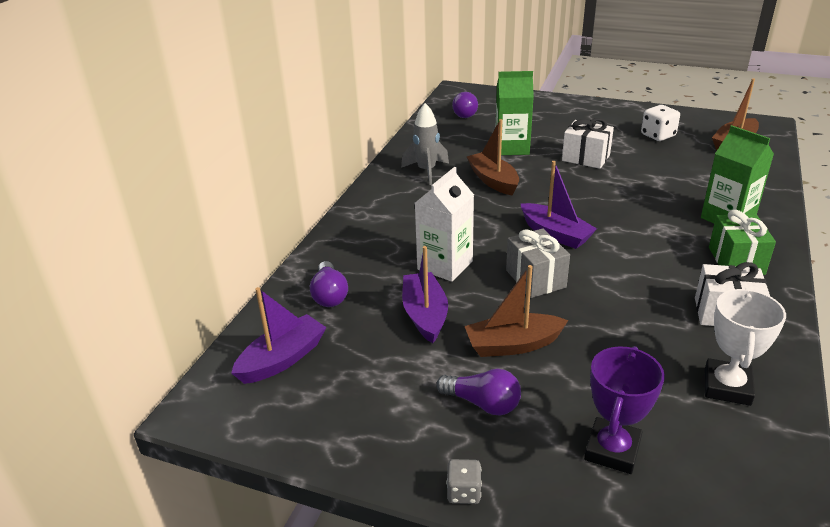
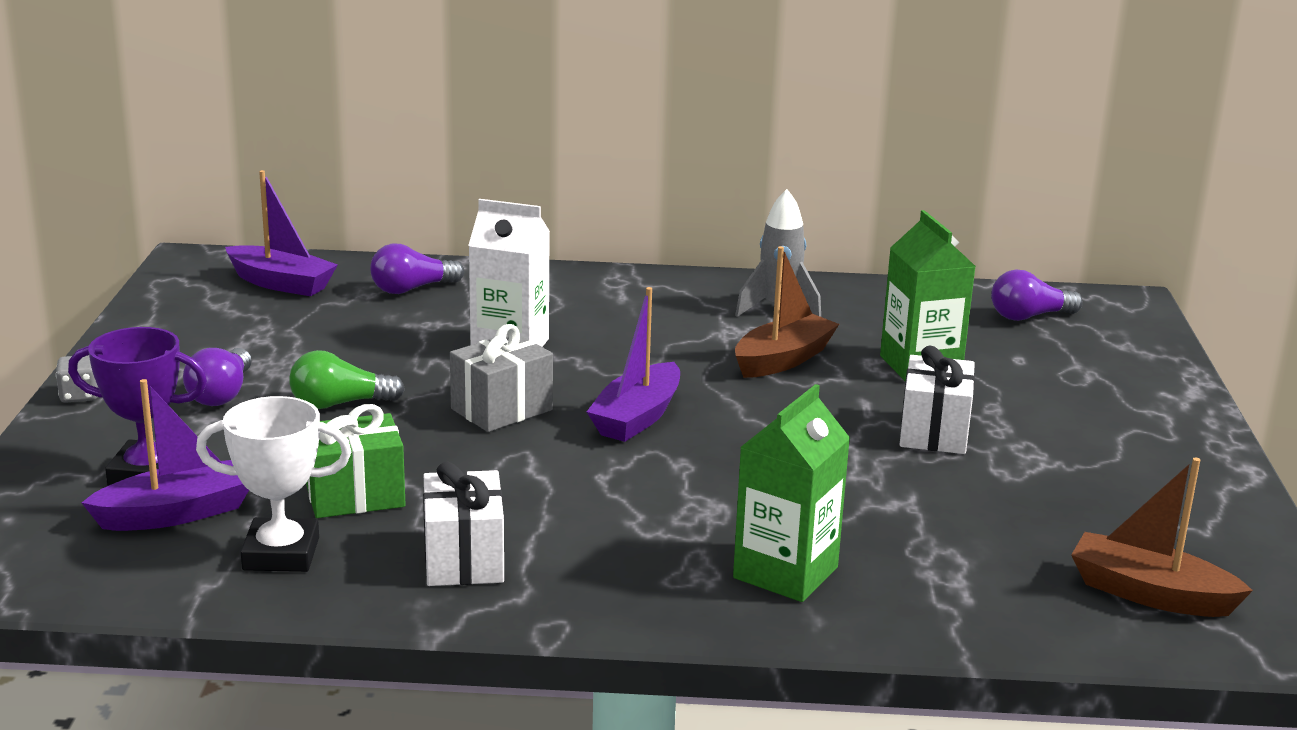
camera: 70 degrees right, 10 degrees down
(425, 315) = (388, 346): purple boat -> purple boat (177, 513)
(513, 345) = (340, 404): brown boat -> green light bulb
(658, 135) = (1108, 503): white dice -> none
(736, 261) = (632, 575): green gift -> green gift (355, 495)

